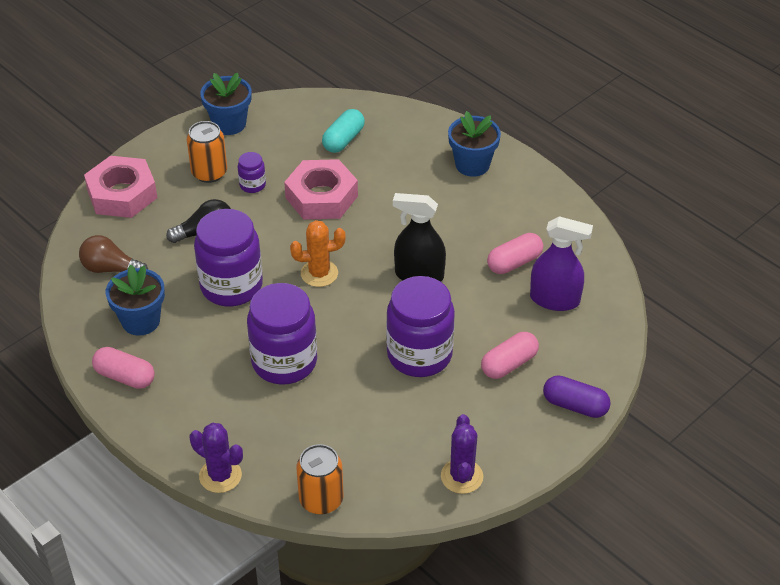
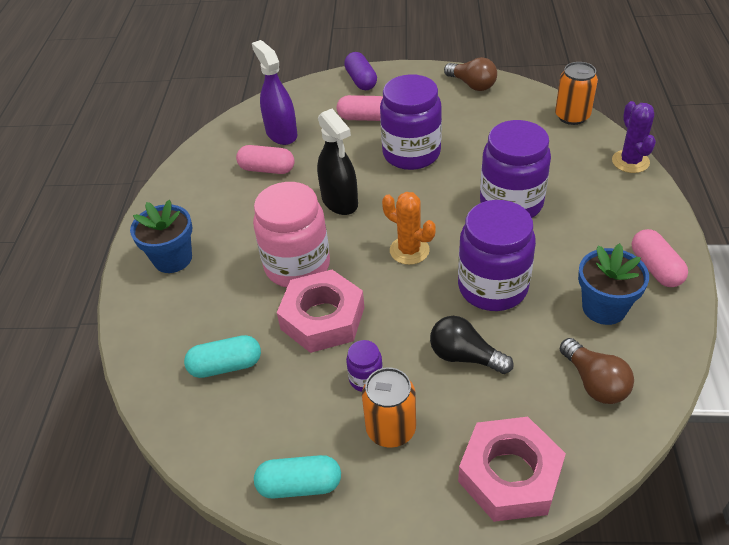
camera: 130 degrees left, 0 degrees up
(229, 124) = (300, 485): blue flower pot -> turquoise capsule
(382, 214) = (297, 266): none -> pink jar
(461, 476) = (472, 85): purple cactus -> brown light bulb

